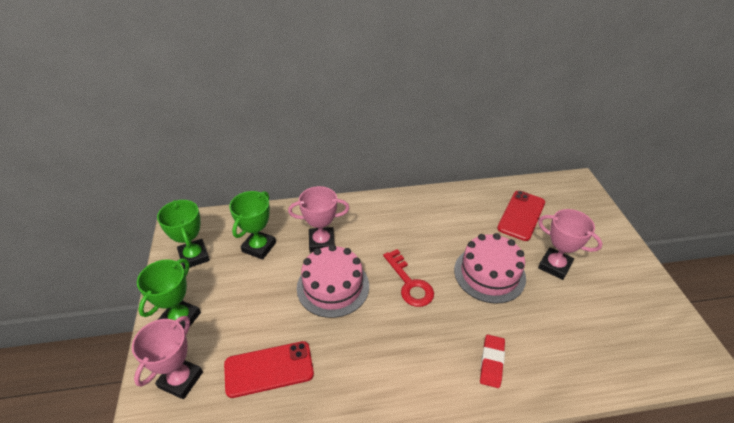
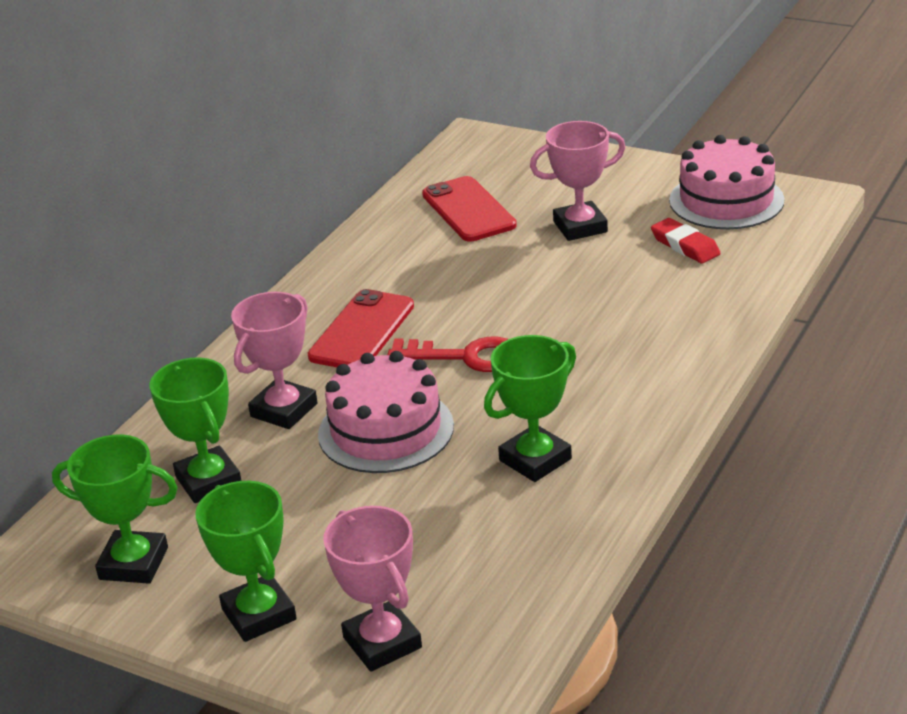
camera: 50 degrees left, 10 degrees down
(269, 369) = (462, 543): red phone -> red phone (362, 331)
(351, 362) = (535, 460): none -> green trophy
(489, 273) = (530, 282): pink cake -> pink cake (726, 200)
(491, 362) = (659, 343): red eraser -> red eraser (685, 246)

